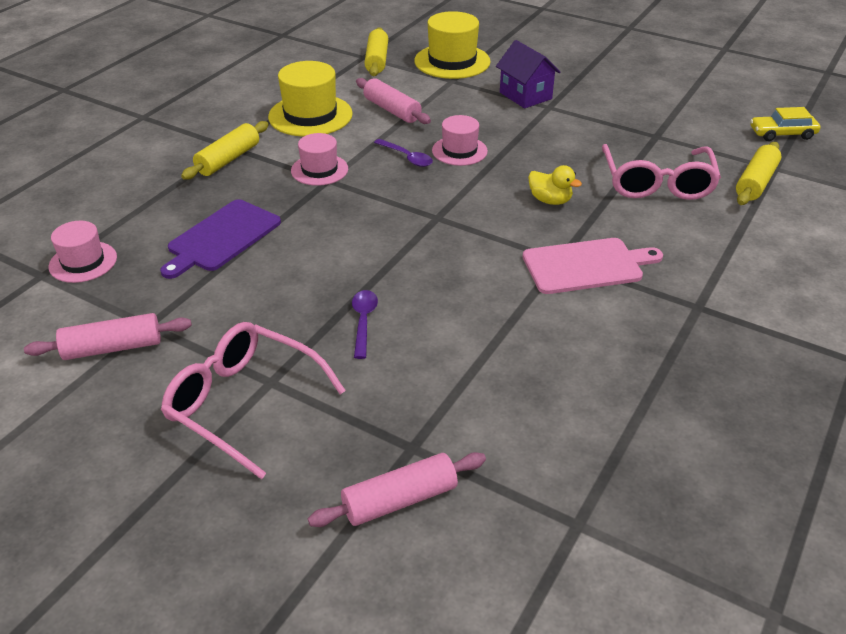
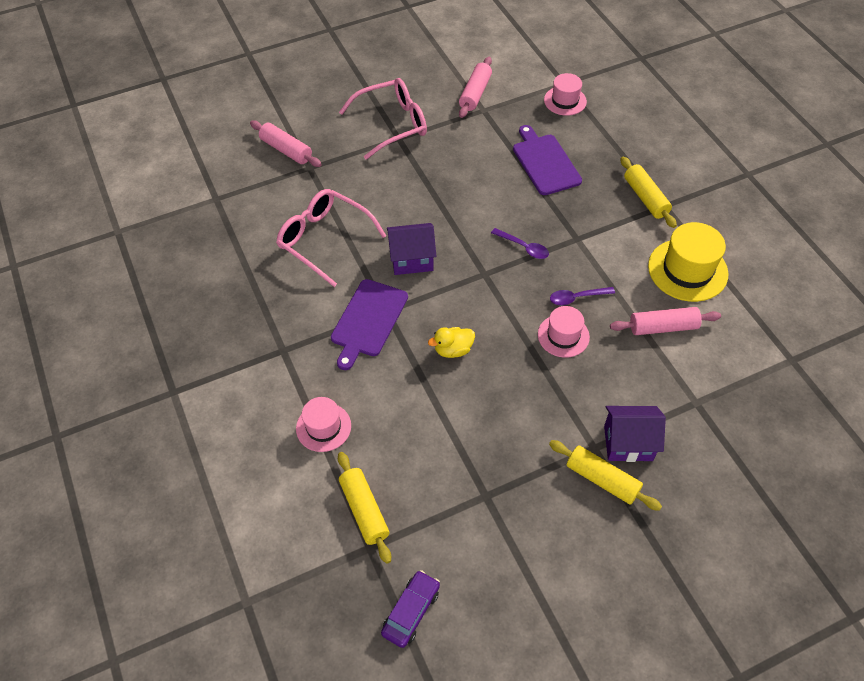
camera: 125 degrees right, 15 degrees up
(319, 170) = (595, 240): pink hat -> pink hat (323, 427)
(363, 321) = (412, 190): purple spoon -> purple spoon (523, 247)
(377, 60) = (777, 366): yellow rolling pin -> yellow rolling pin (602, 479)
(399, 500) = (286, 150): pink rolling pin -> pink rolling pin turned 60 degrees counterclockwise
(452, 61) = (740, 427): yellow hat -> none
(473, 272) = (412, 260): none -> purple house
(586, 266) = (368, 321): pink cutting board -> purple cutting board
(657, 183) = (419, 436): pink glasses -> pink glasses (324, 240)
(782, 134) = (411, 611): yellow car -> purple car

